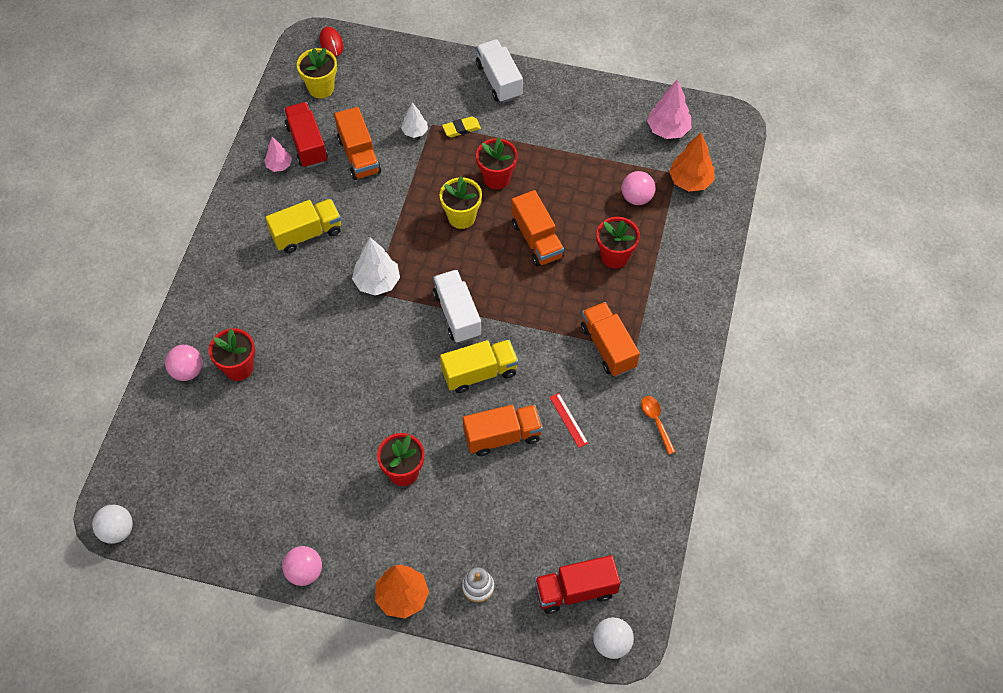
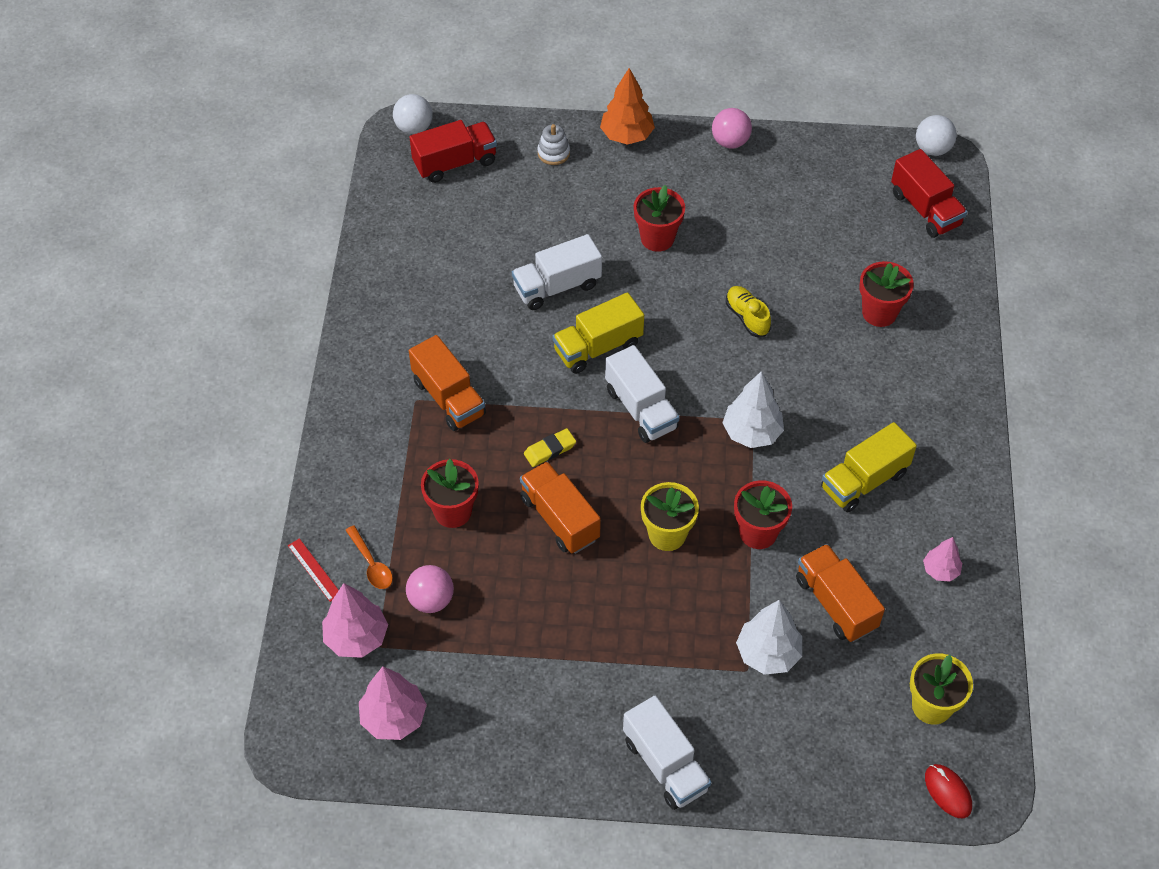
camera: 170 degrees right, 5 degrees down
(187, 371) = (936, 301): pink ball -> none
(307, 144) = (915, 609): red truck -> red truck (925, 209)
(349, 381) = (747, 317): none -> yellow shoe
(415, 132) = (768, 654): white tree -> white tree, size x1.66
(461, 129) = (701, 670): yellow eraser -> yellow eraser (550, 450)
(496, 178) = (632, 599): red flower pot -> red flower pot (758, 532)
(502, 436) = (557, 286): orange truck -> white truck
(568, 420) = (485, 313): red ruler -> red ruler (314, 570)
(656, 422) = (384, 325): orange spoon -> orange spoon (371, 564)
(690, 181) = (356, 637): orange tree -> pink tree

